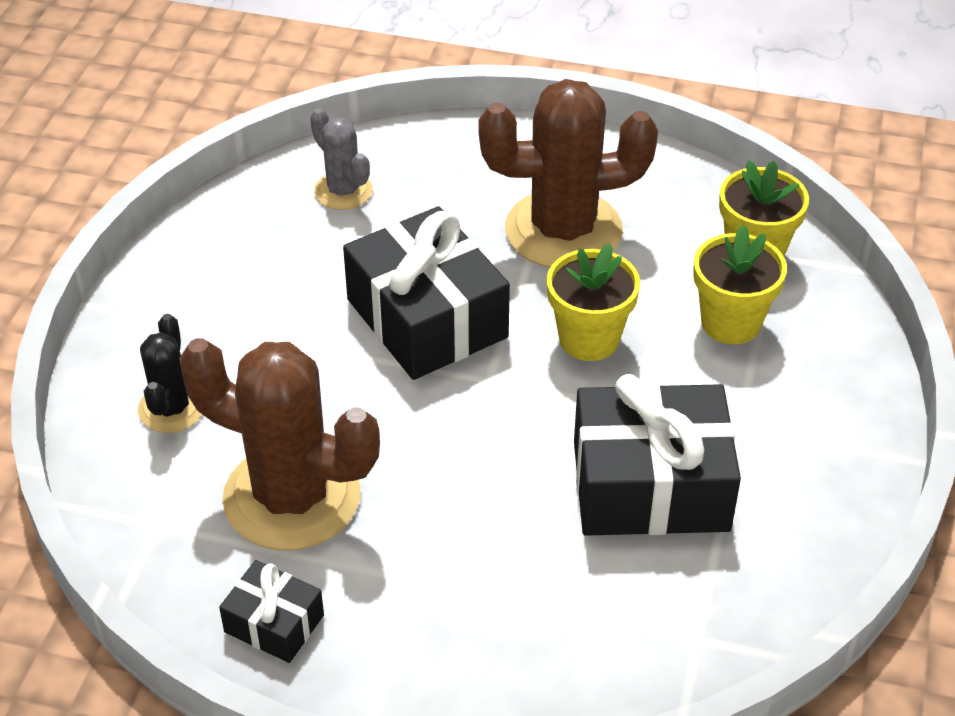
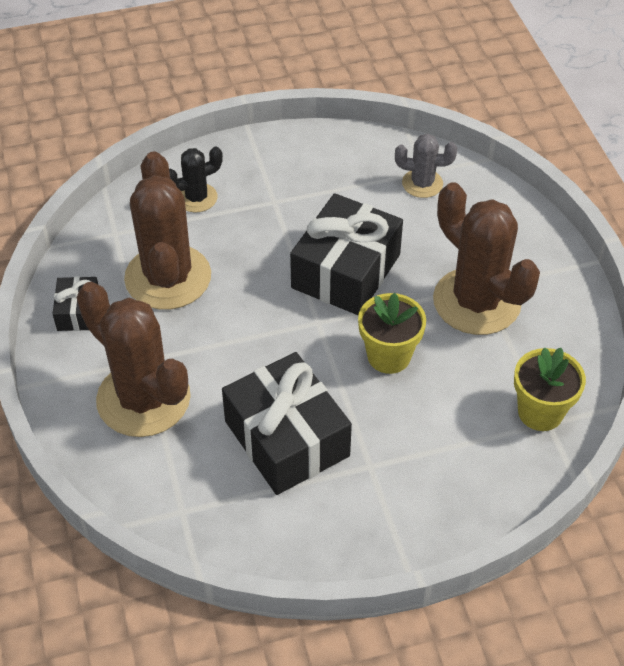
camera: 60 degrees right, 5 degrees up
(343, 191) = (422, 183): grey cactus -> grey cactus turned 75 degrees clockwise
(487, 608) = (143, 399): none -> brown cactus
(730, 323) = (462, 424): yellow flower pot -> none

